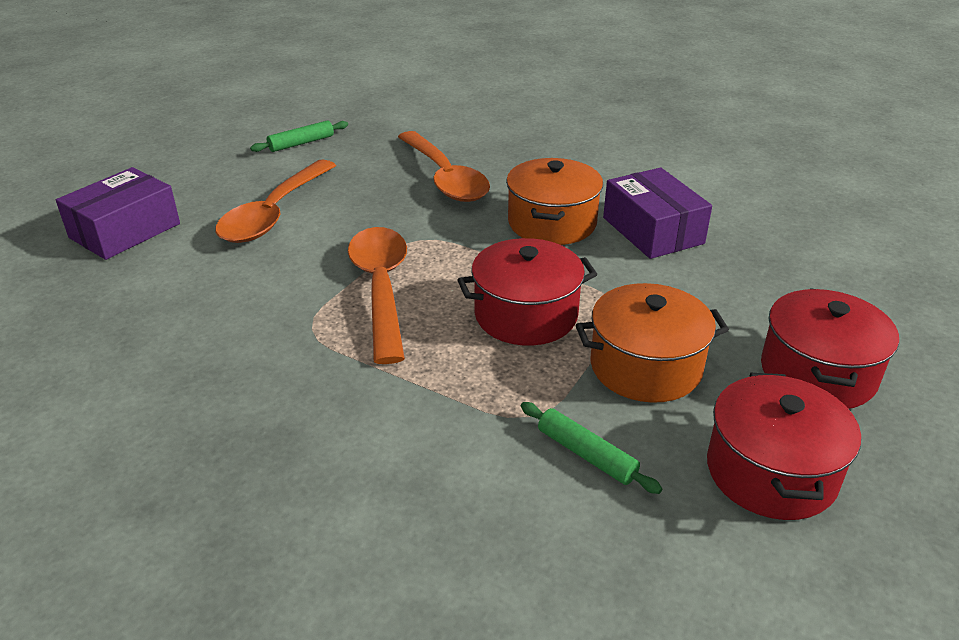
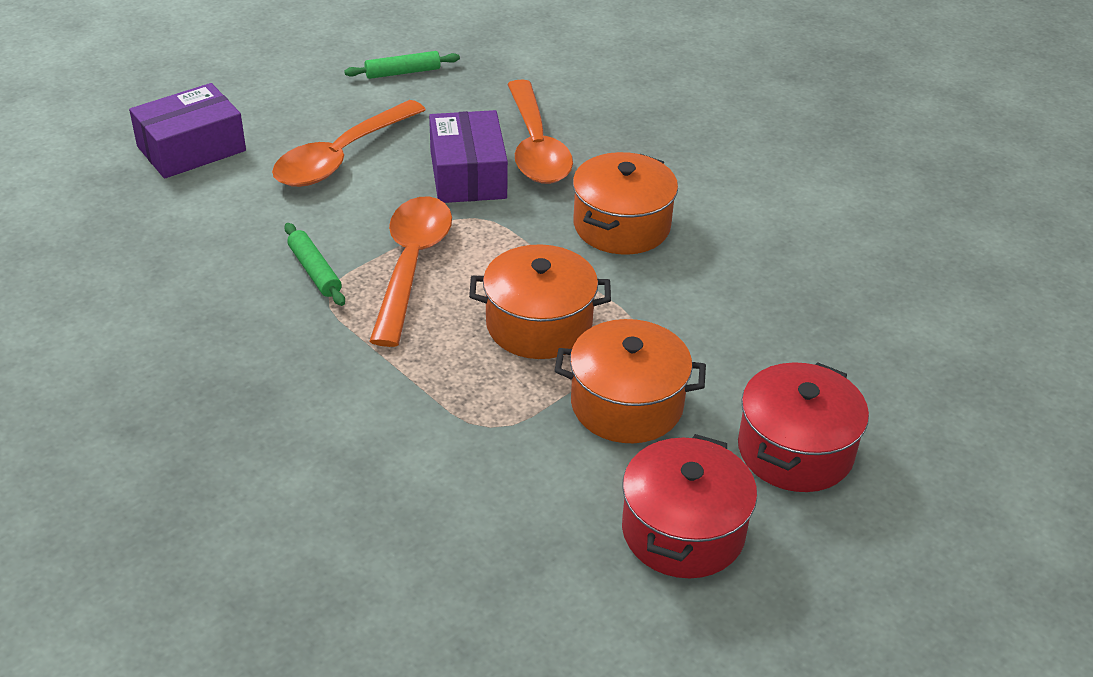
camera: 15 degrees right, 5 degrees up
(526, 315) = (539, 324): red pot -> orange pot
(586, 454) = (522, 474): green rolling pin -> green rolling pin (315, 271)
(652, 230) = (725, 257): purple box -> purple box (468, 174)

